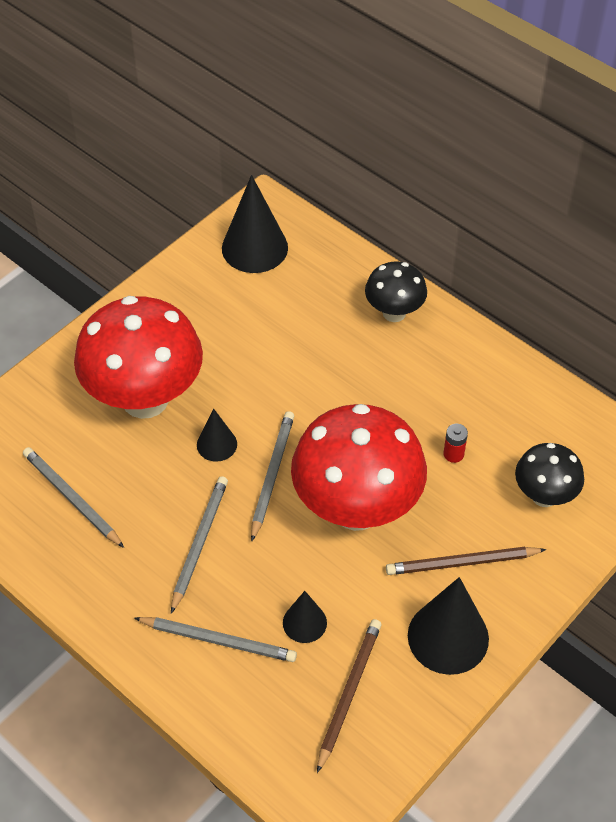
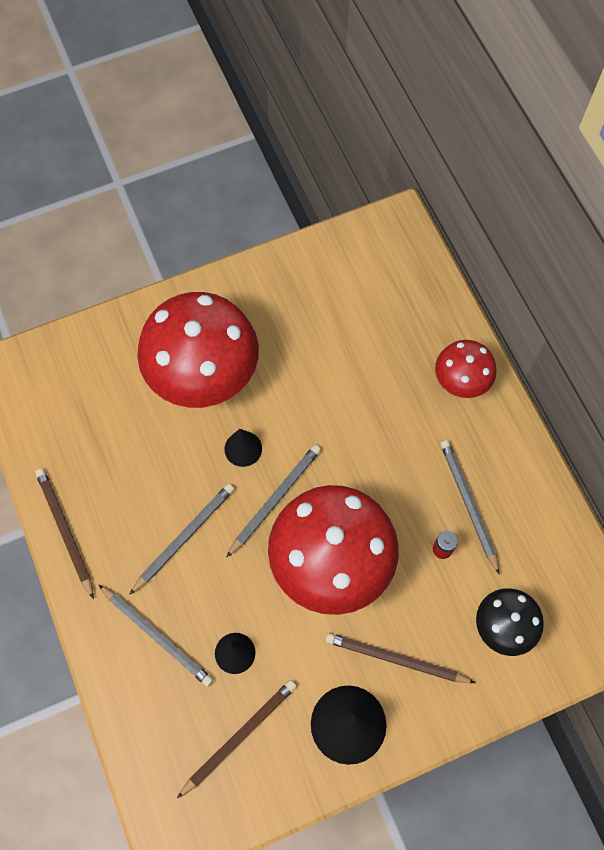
camera: 25 degrees right, 15 degrees up
(71, 498) = (101, 447): grey pencil -> grey pencil (468, 504)
(72, 586) = (65, 531): none -> brown pencil
(254, 248) = (368, 264): black cone -> none
(394, 313) = (460, 383): black mushroom -> red mushroom

